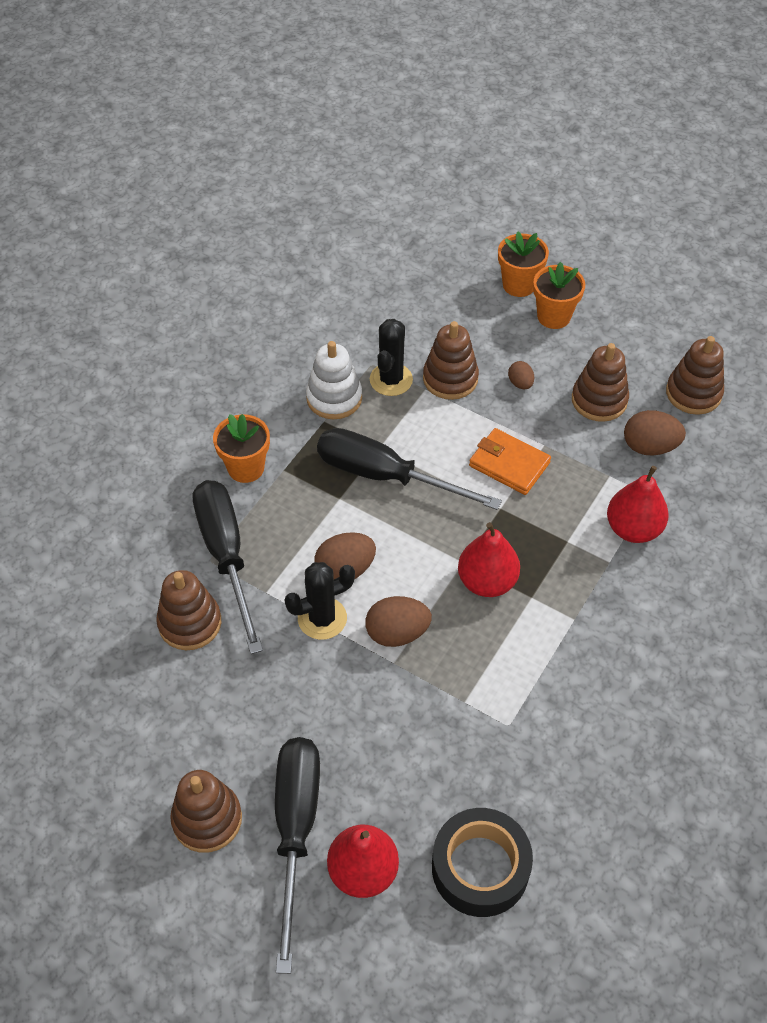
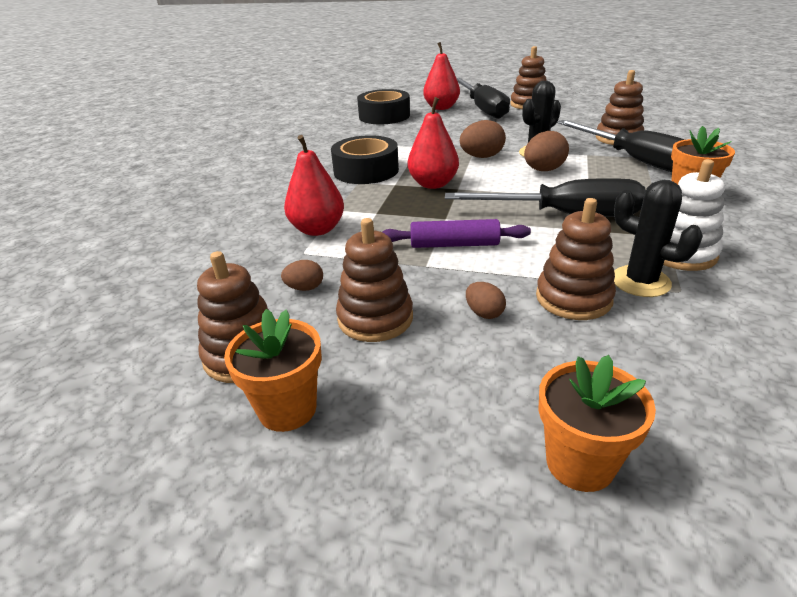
camera: 165 degrees right, 20 degrees down
(391, 380) = (640, 281): black cactus -> black cactus turned 45 degrees counterclockwise
(509, 464) = (454, 245): orange wallet -> purple rolling pin
(554, 316) = (485, 416): orange flower pot -> orange flower pot (287, 409)
(558, 647) = (366, 170): none -> black tape
(649, 447) = (305, 288): brown egg -> brown egg, size x0.57

